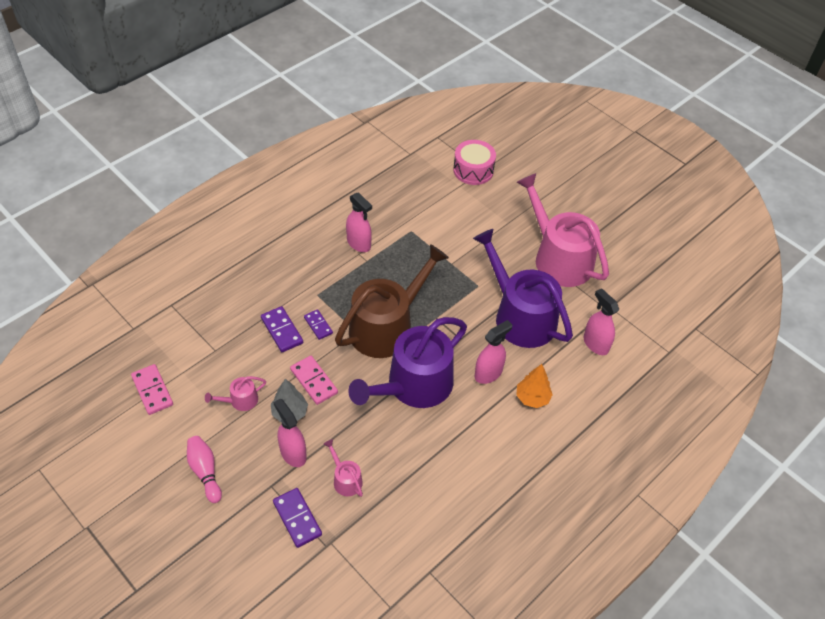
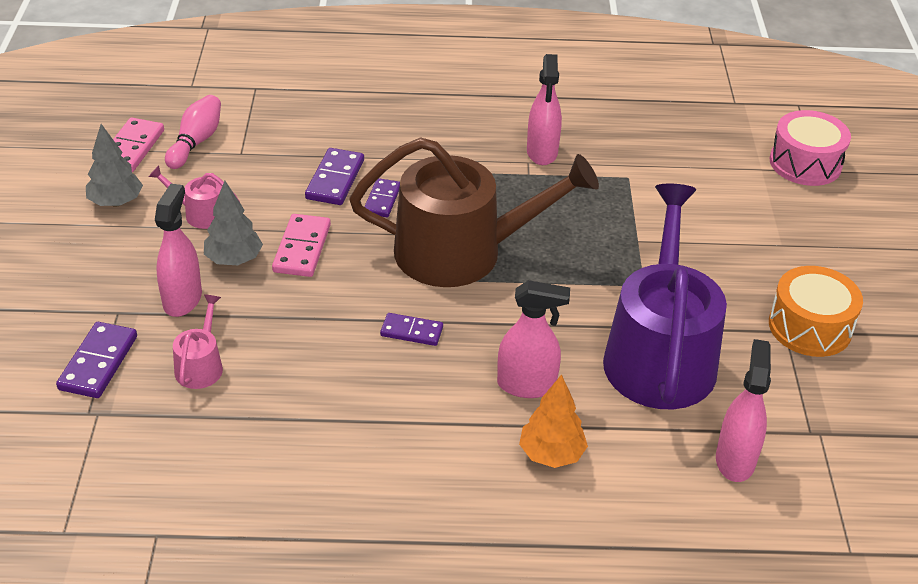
camera: 45 degrees right, 10 degrees down
(187, 428) = (116, 202): none -> grey tree
(205, 472) = (76, 252): pink bowling pin -> pink bowling pin (196, 142)
(414, 385) = (411, 332): purple watering can -> purple domino
(558, 258) = (810, 327): pink watering can -> orange drum

